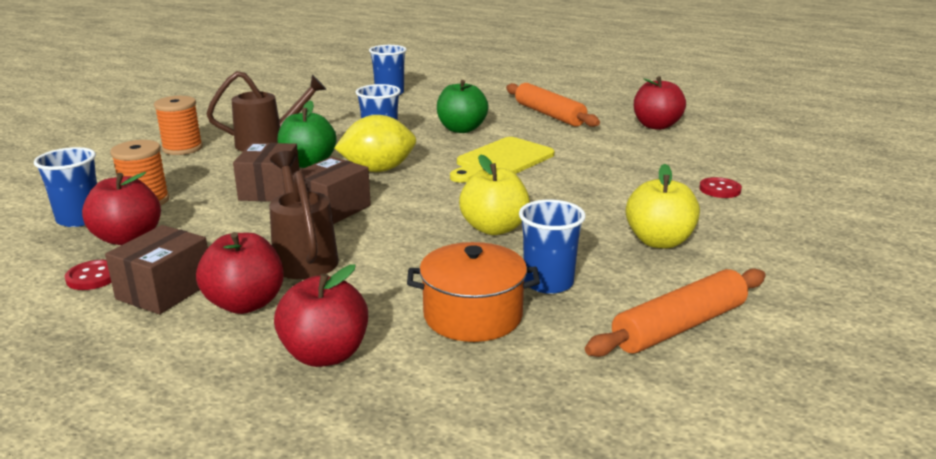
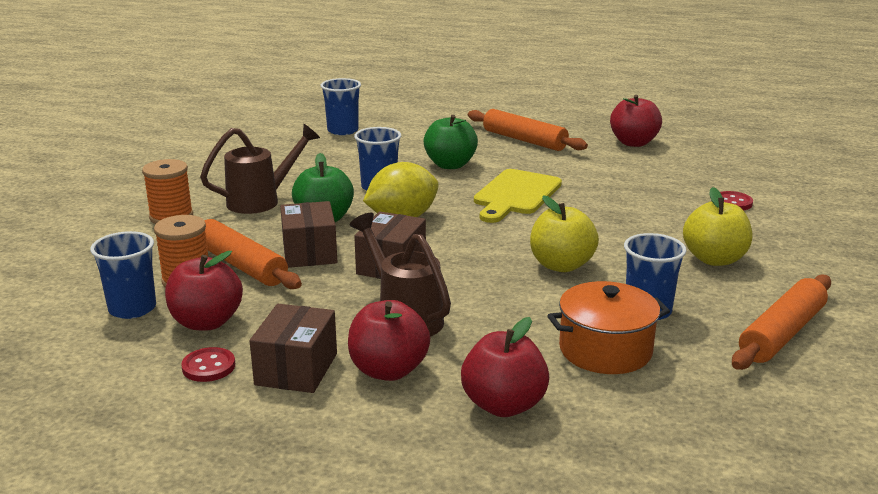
camera: 15 degrees left, 0 degrees up
(202, 194) = (241, 265): none -> orange rolling pin

